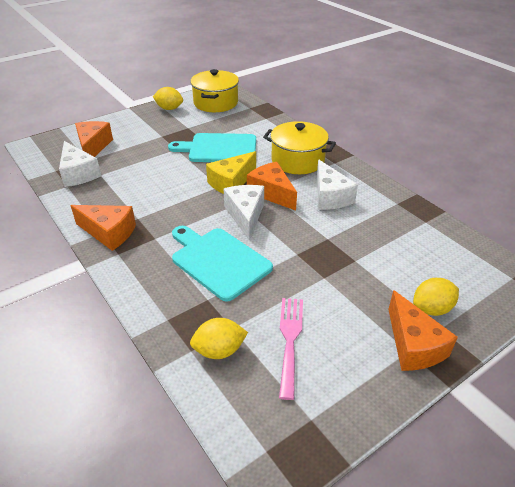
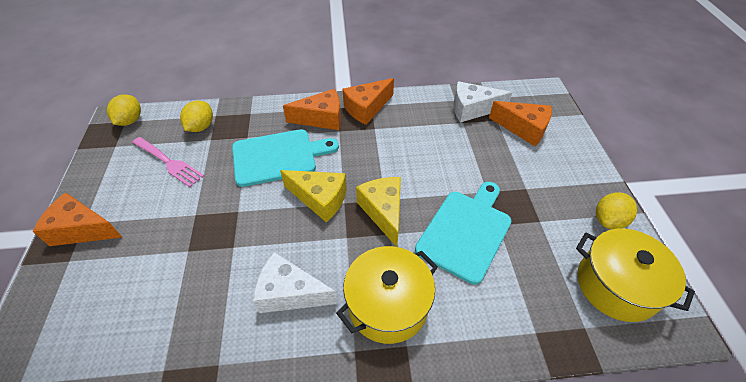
camera: 120 degrees right, 10 degrees up
(245, 215) = (320, 199): white cheese -> yellow cheese
(272, 193) = (339, 239): orange cheese -> orange cheese (321, 119)
(432, 309) = (86, 270): yellow lemon -> yellow lemon (130, 120)

